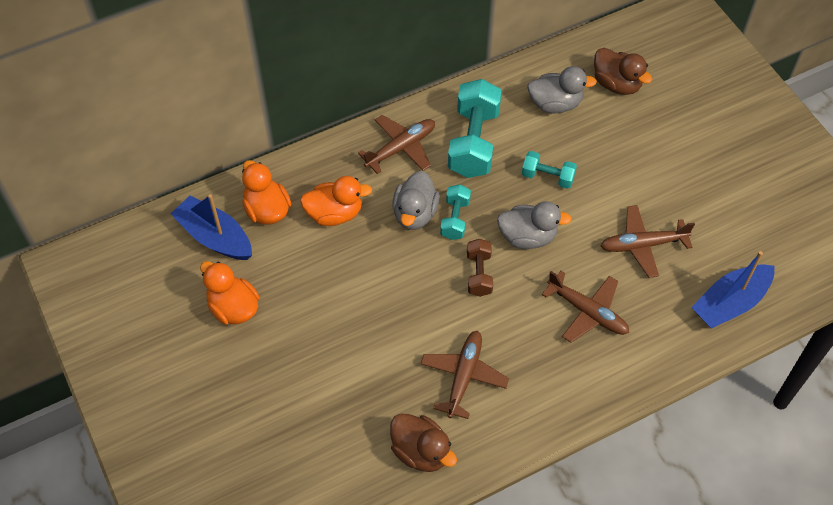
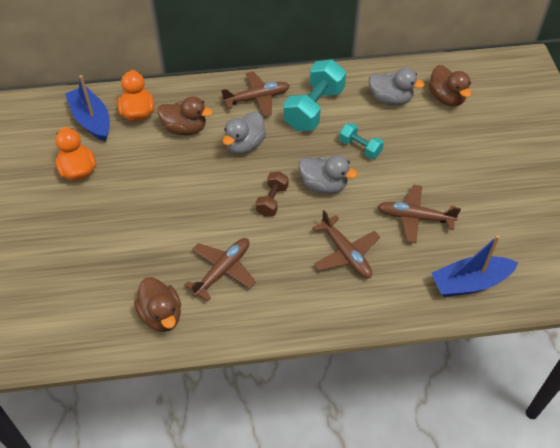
camera: 20 degrees right, 5 degrees down
(334, 213) = (185, 128): orange duck -> brown duck
(455, 219) = (273, 157): turquoise dumbbell -> none

